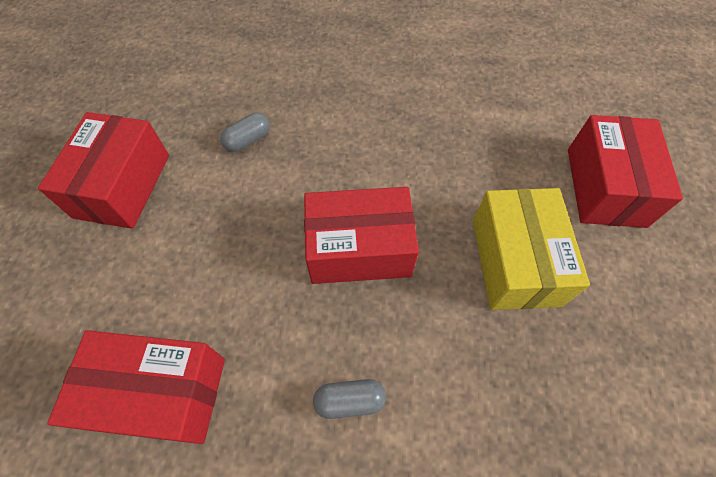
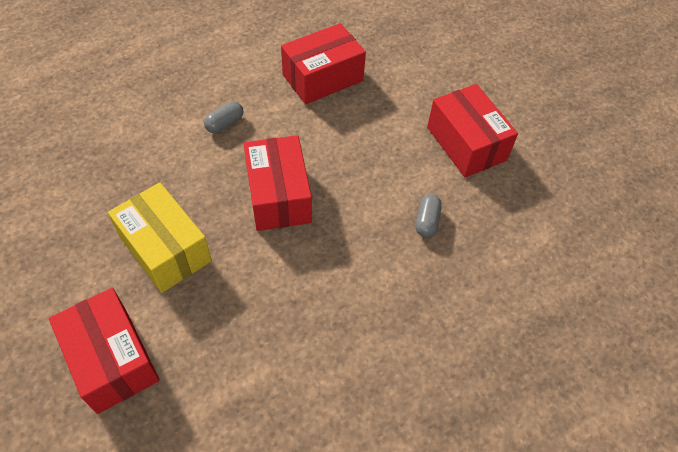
camera: 140 degrees right, 5 degrees down
(359, 249) = (278, 195): red box -> red box turned 60 degrees counterclockwise

